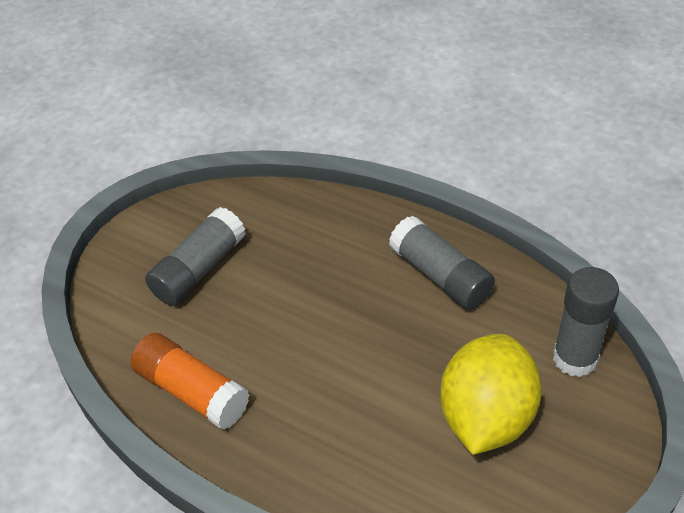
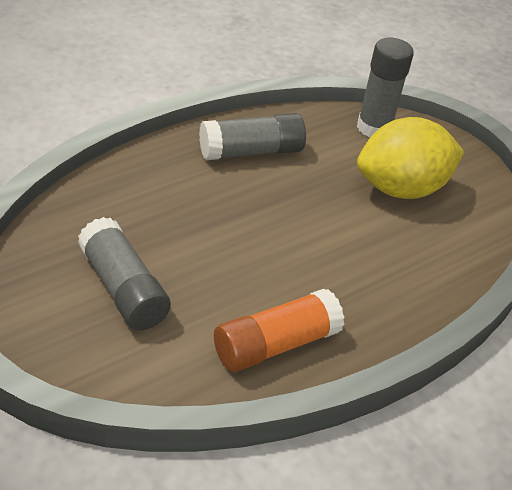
camera: 75 degrees left, 5 degrees down
(486, 417) = (401, 189): yellow lemon -> yellow lemon turned 60 degrees counterclockwise

